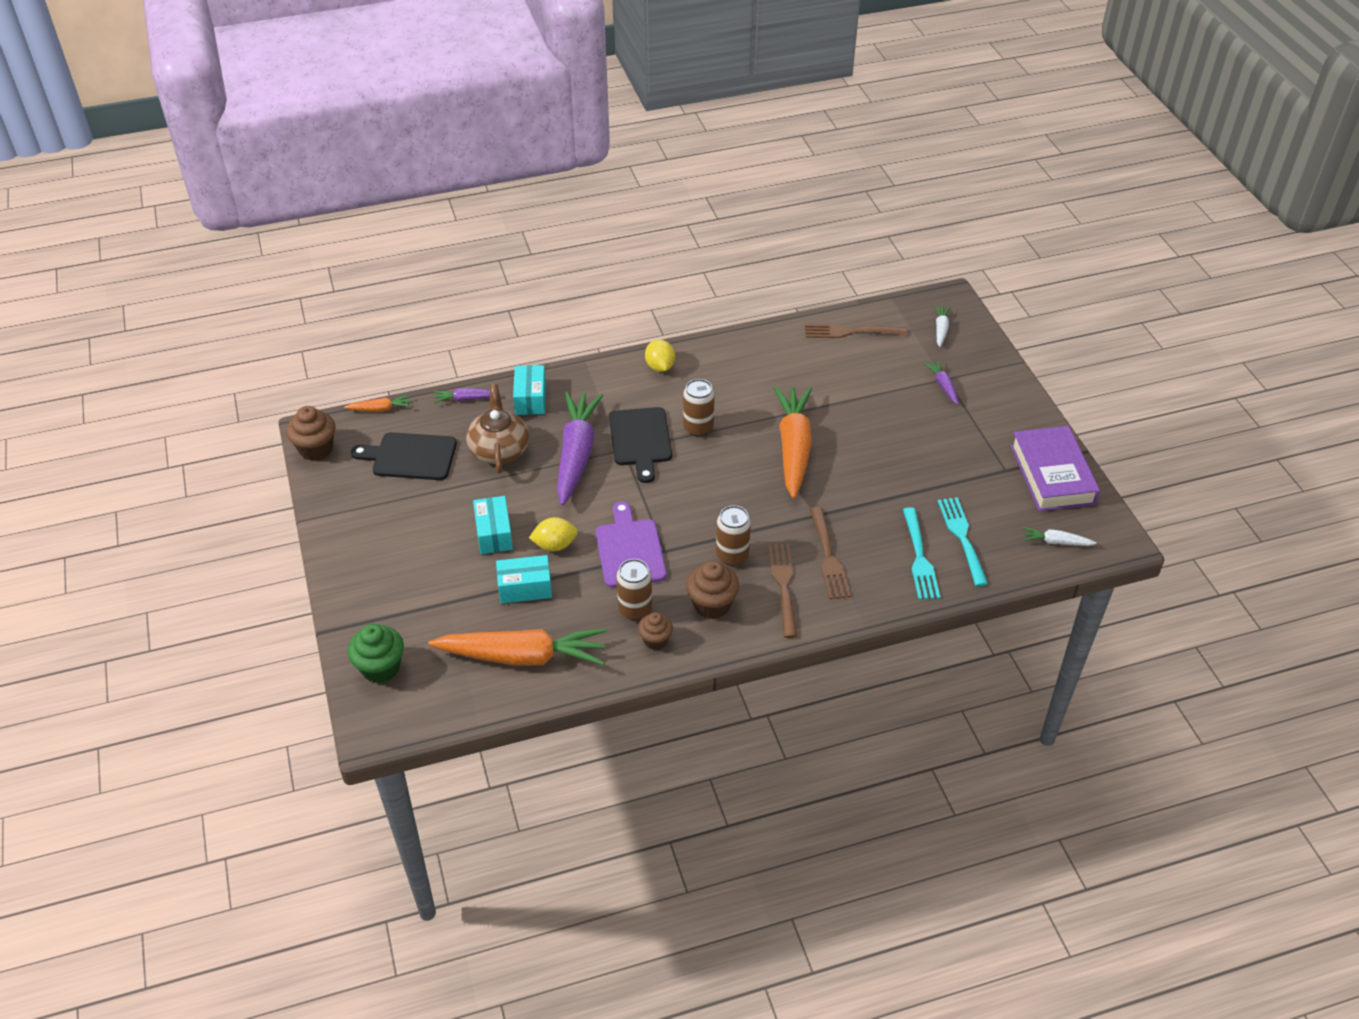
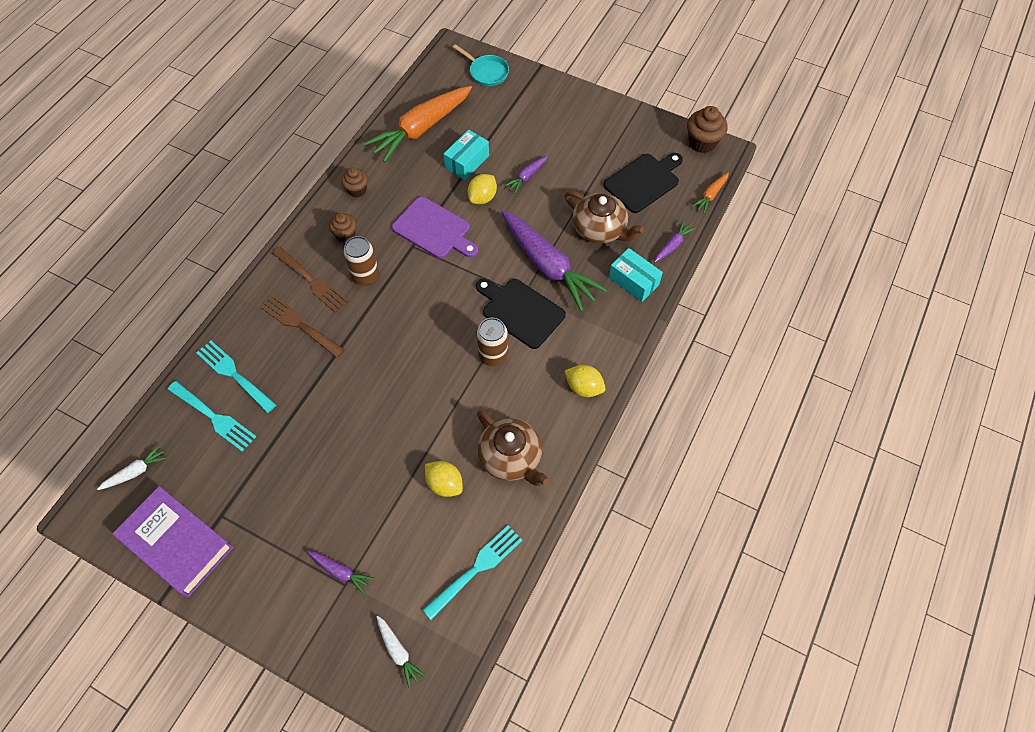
camera: 135 degrees right, 15 degrees up
(380, 668) = (486, 72): green cupcake -> turquoise pan
(494, 533) = (526, 177): turquoise box -> purple carrot
(635, 609) = (389, 198): brown can -> none
(712, 604) = (345, 235): brown cupcake -> brown cupcake, size x0.65
(760, 365) = (511, 458): none -> brown teapot
(793, 447) = (407, 396): orange carrot -> none
(823, 382) = (444, 484): none -> yellow lemon
(850, 332) = (476, 569): brown fork -> turquoise fork

